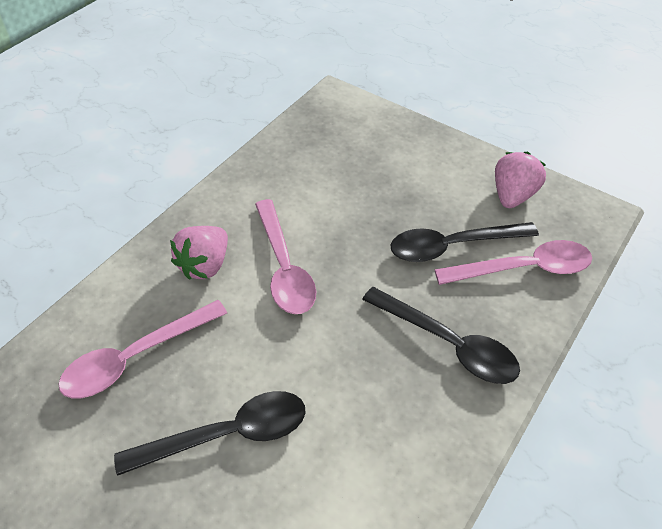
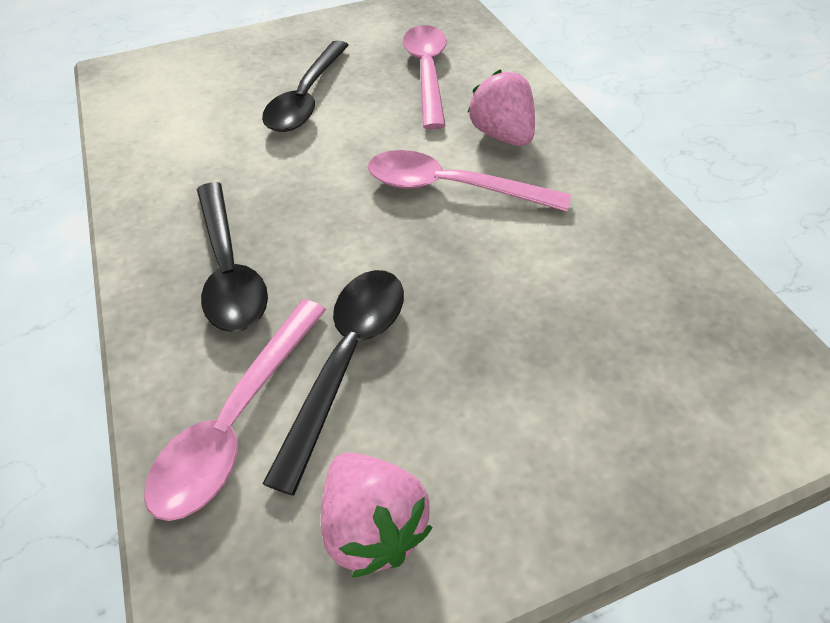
camera: 125 degrees right, 0 degrees up
(448, 344) = (229, 269): black spoon -> black spoon turned 90 degrees counterclockwise

